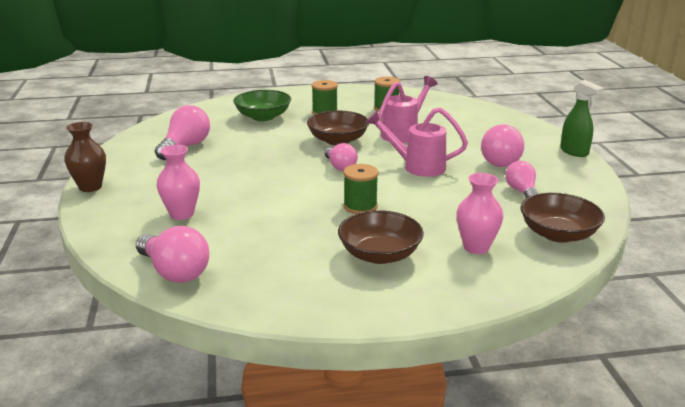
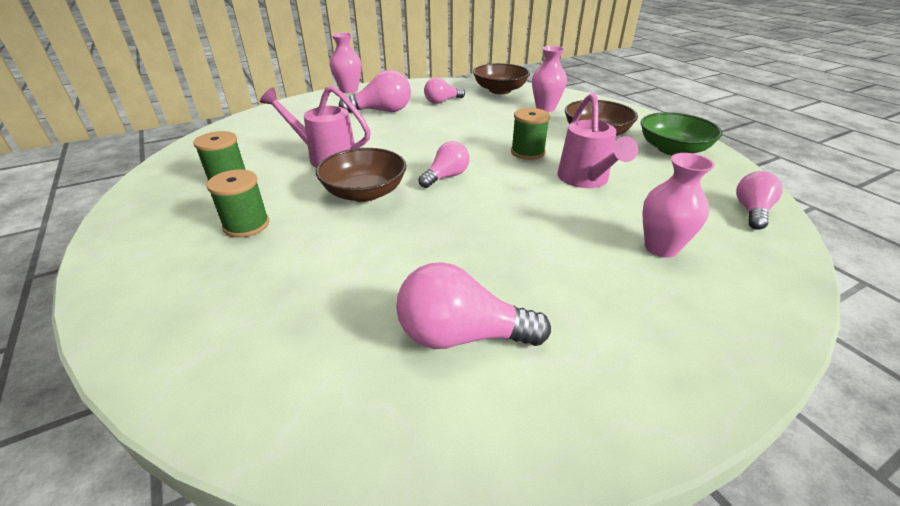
camera: 110 degrees left, 10 degrees up
(90, 187) = (712, 391): brown vase -> none
(174, 272) = (751, 211): pink light bulb -> pink light bulb, size x0.65
(263, 117) = (274, 285): green bowl -> green bowl (673, 149)
(417, 166) = (418, 140): pink watering can -> pink watering can (586, 180)
(574, 152) = (349, 90): green spray bottle -> pink vase

